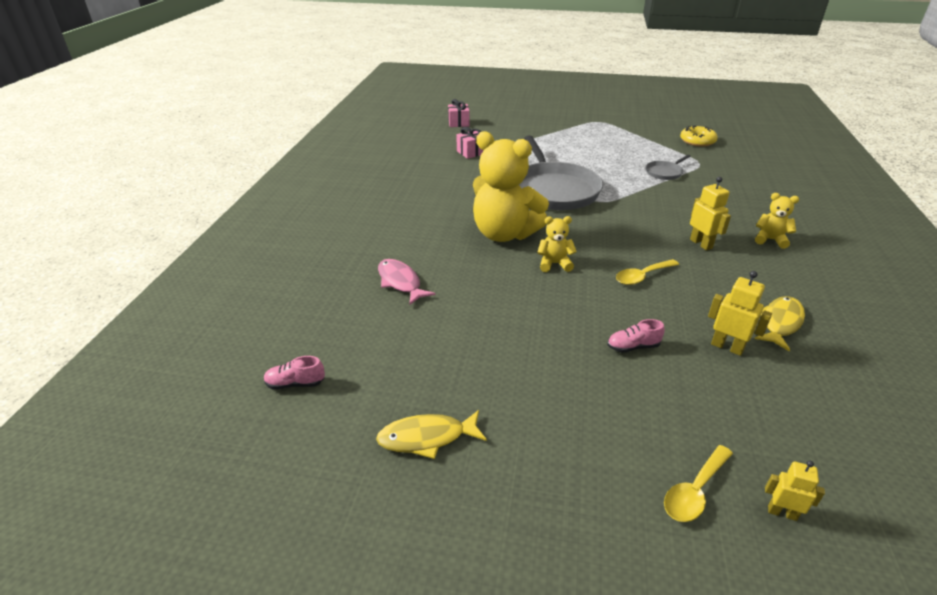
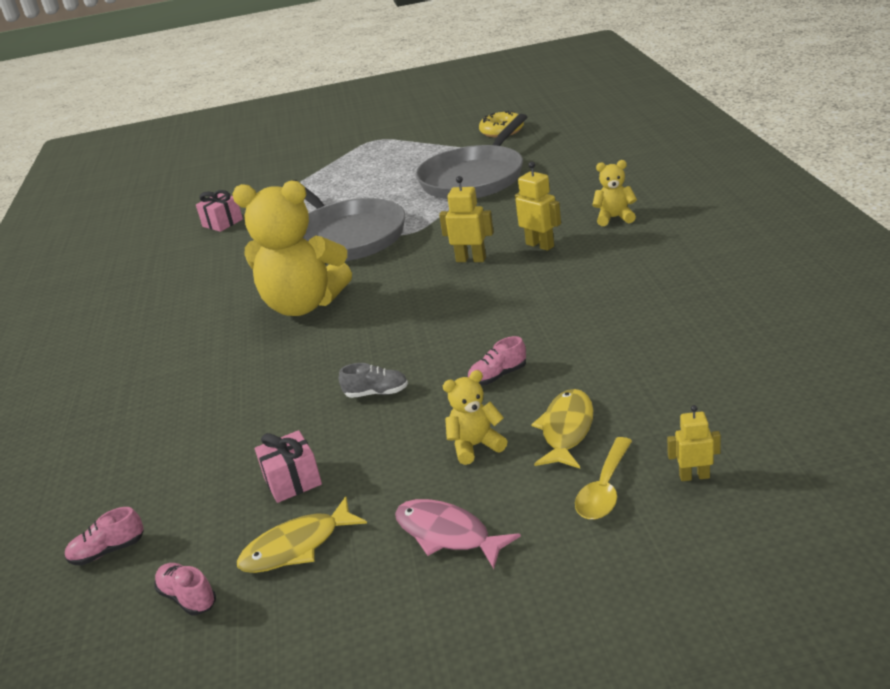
camera: 15 degrees left, 5 degrees down
(333, 448) = (188, 598): none -> pink shoe
(400, 282) = (193, 399): pink fish -> pink fish (447, 534)
(458, 123) = (190, 191): pink gift -> pink gift (292, 481)
(533, 326) = (376, 393): none -> grey shoe
(554, 264) = (377, 319): yellow teddy bear -> yellow teddy bear (475, 446)
(642, 276) = (484, 301): yellow spoon -> none
(664, 172) = (474, 178): grey pan -> grey pan, size x2.30
(727, 347) = (598, 342): yellow robot -> yellow robot (471, 259)
(780, 323) = (647, 300): yellow fish -> yellow fish (566, 430)

